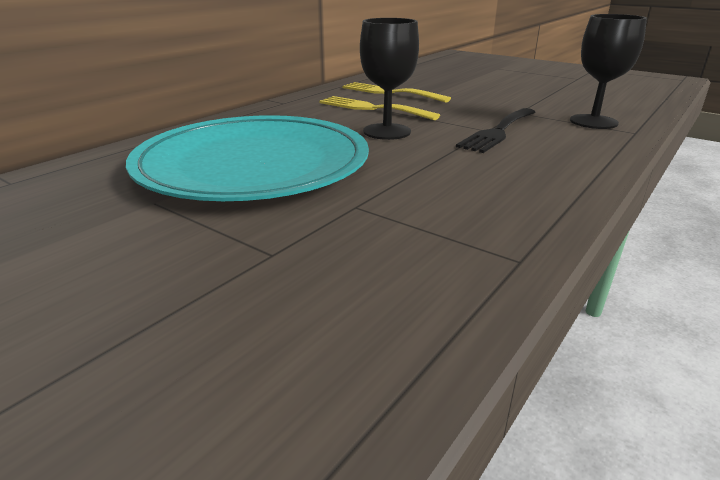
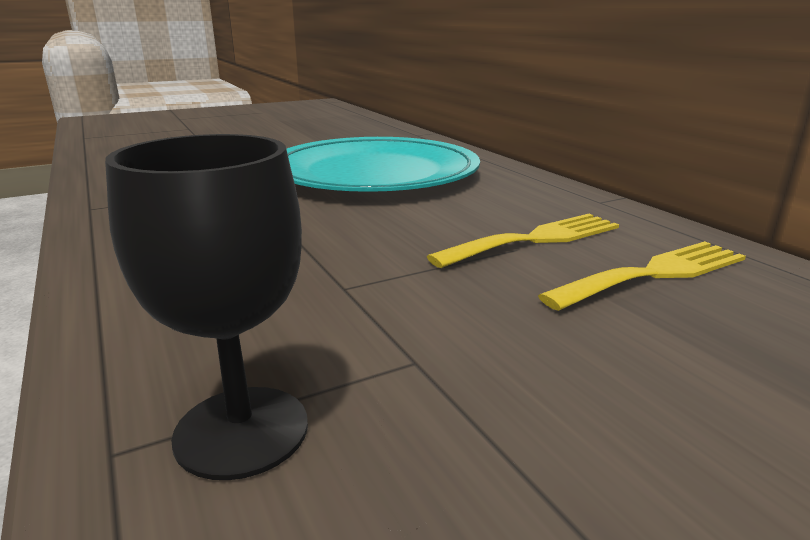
camera: 115 degrees right, 5 degrees down
(387, 131) = (409, 226): black goblet -> none
(498, 132) = (323, 290): black fork -> none

